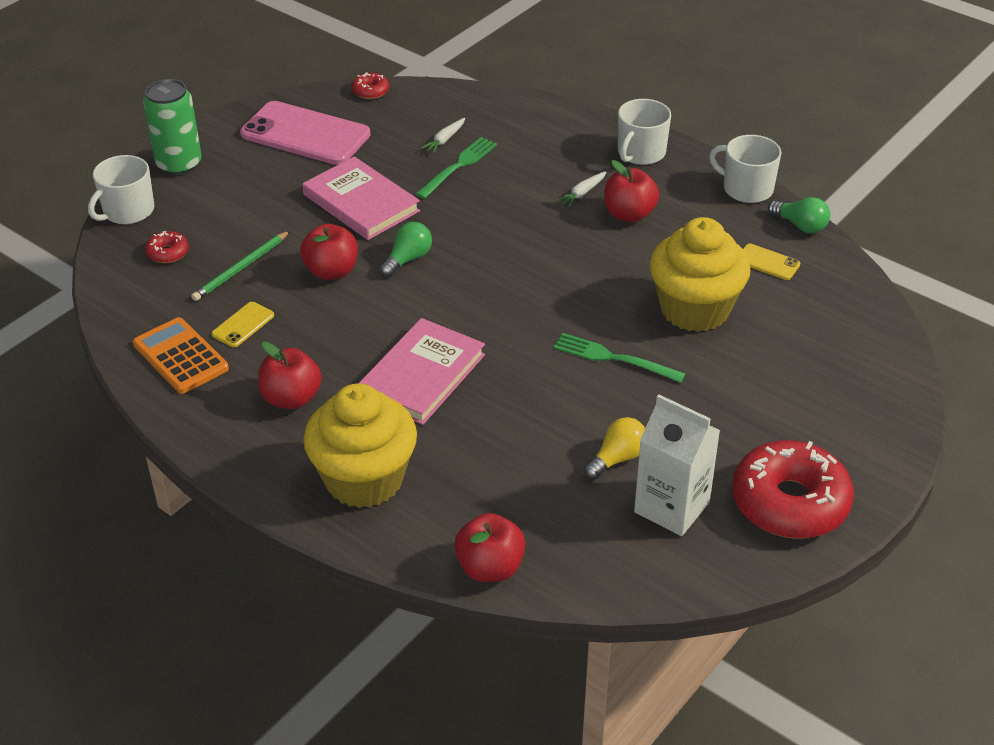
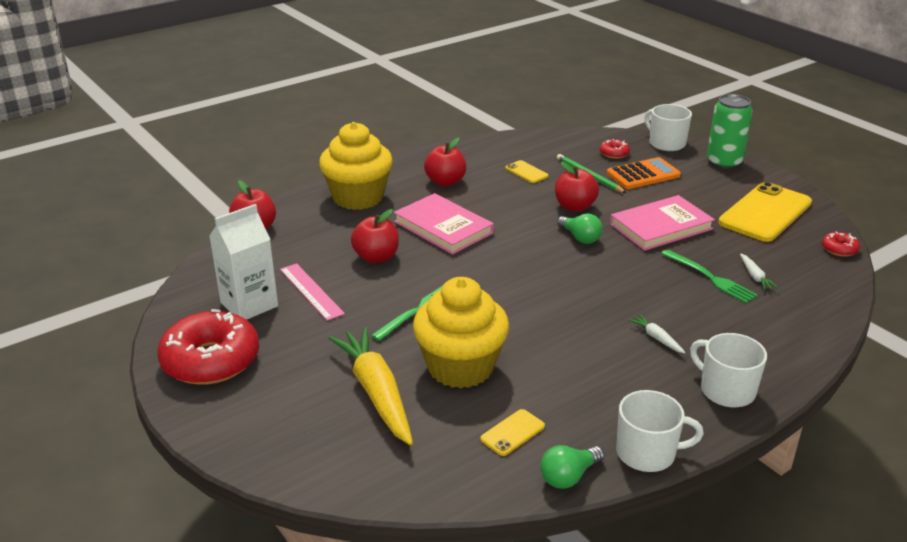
camera: 105 degrees right, 10 degrees down
(180, 356) = (503, 152): orange calculator -> orange calculator (643, 174)
(305, 134) = (765, 213): pink phone -> yellow phone
(444, 140) = (755, 276): white carrot -> white carrot turned 150 degrees counterclockwise
(617, 458) = (311, 291): yellow light bulb -> pink ruler
(629, 214) = (616, 359): red apple -> red apple (376, 257)
(746, 189) = (647, 453): white mug -> white mug turned 45 degrees clockwise
(766, 358) = (376, 393): none -> yellow carrot

